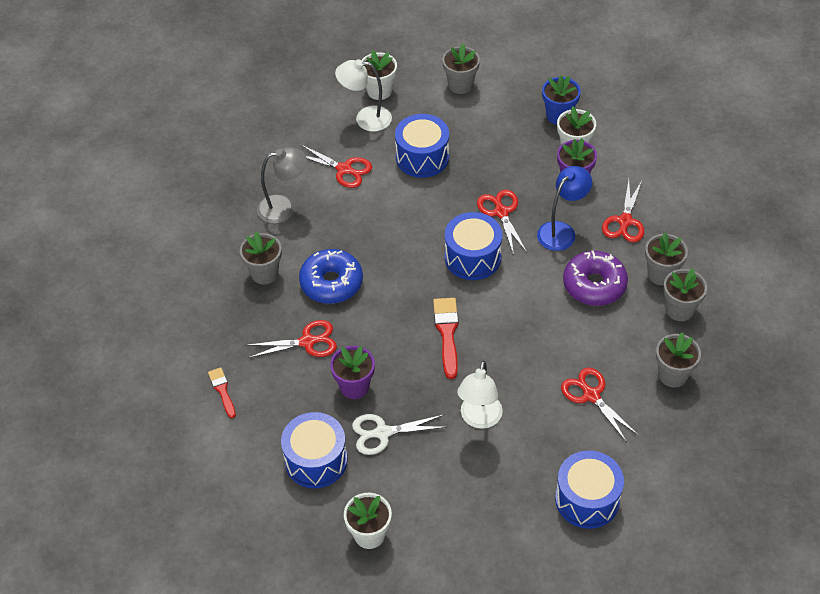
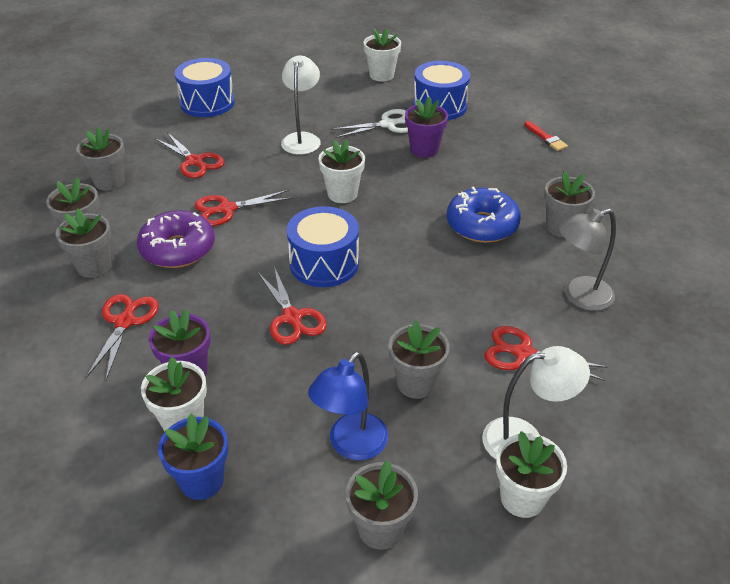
camera: 170 degrees right, 10 degrees down
(308, 341) = (484, 176): red scissors -> red scissors (226, 209)
(422, 157) = (416, 383): blue drum -> grey flower pot
(447, 333) = (342, 194): red brush -> white flower pot
(561, 231) = (212, 302): blue lamp -> blue lamp (351, 445)

